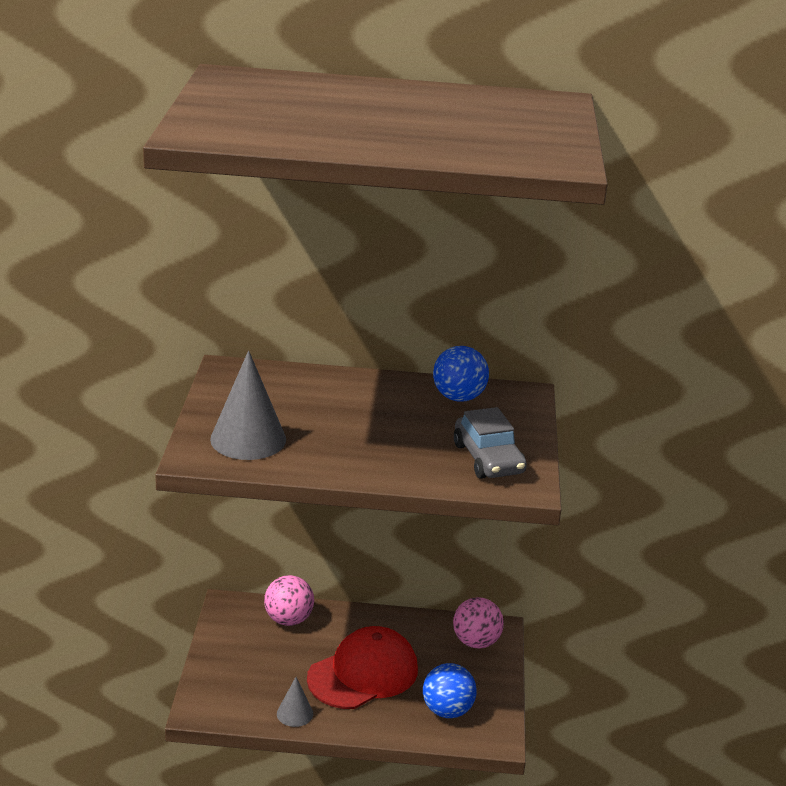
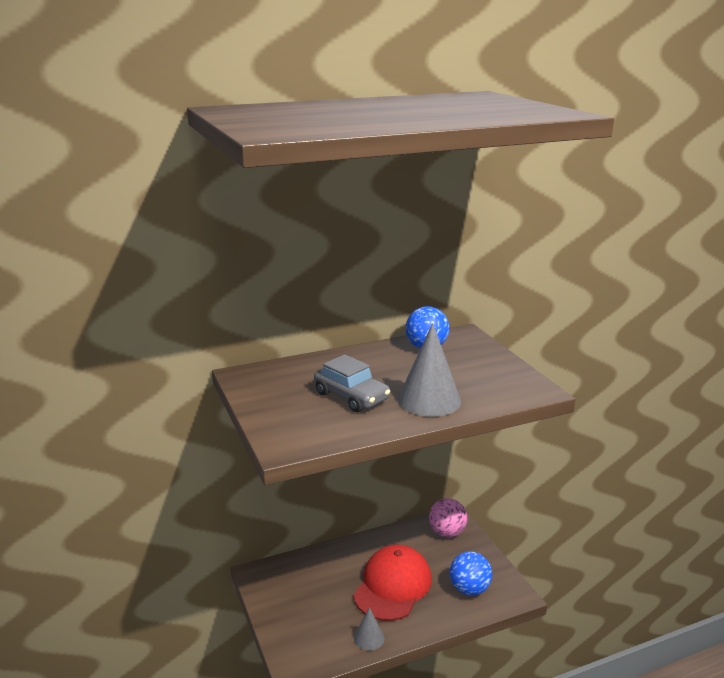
camera: 25 degrees left, 5 degrees down
(248, 439) = (311, 419): grey cone -> grey cone (429, 400)
(288, 619) = (309, 567): pink ball -> none
(488, 459) = (492, 380): grey car -> grey car (351, 396)

